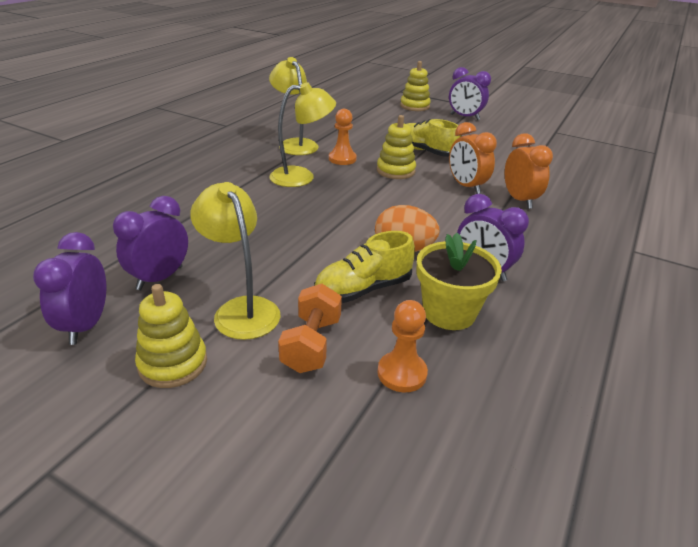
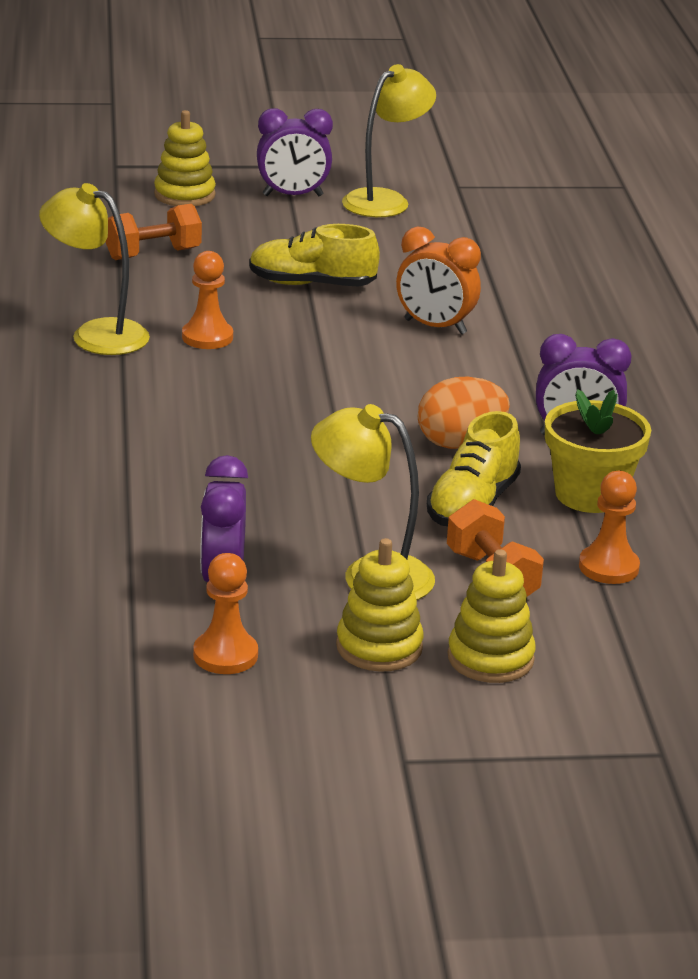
camera: 35 degrees left, 5 degrees down
(86, 325) = (225, 655): purple clock -> orange pawn
(301, 177) = (191, 387): yellow lamp -> yellow lamp (385, 200)
(368, 122) = (153, 254): none -> orange dumbbell
(395, 171) = (311, 332): yellow stacking toy -> yellow stacking toy (490, 658)
(519, 200) = (523, 325): orange clock -> none

